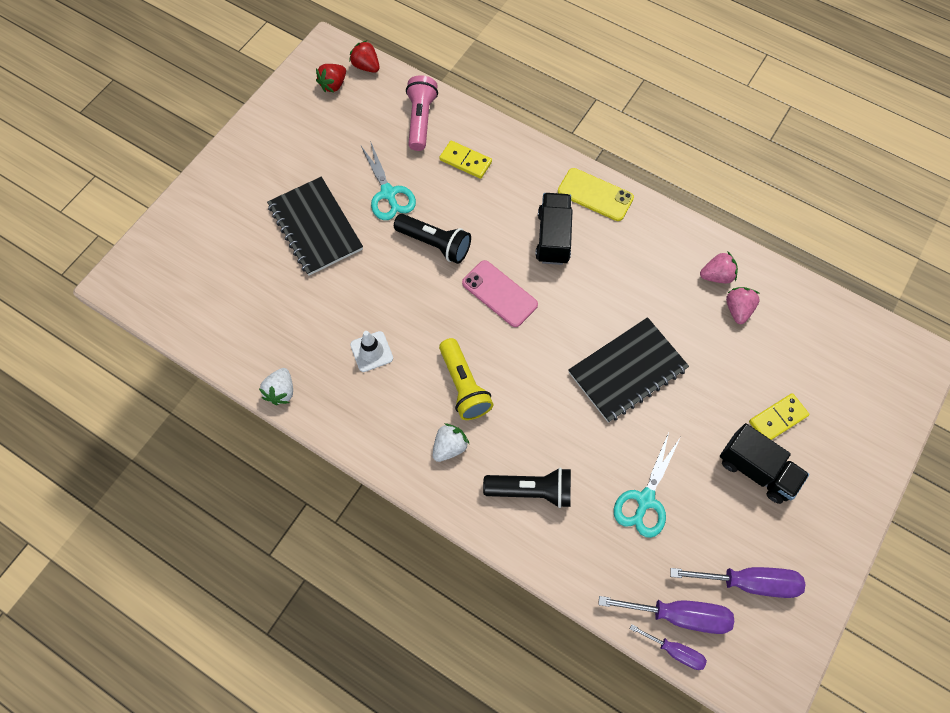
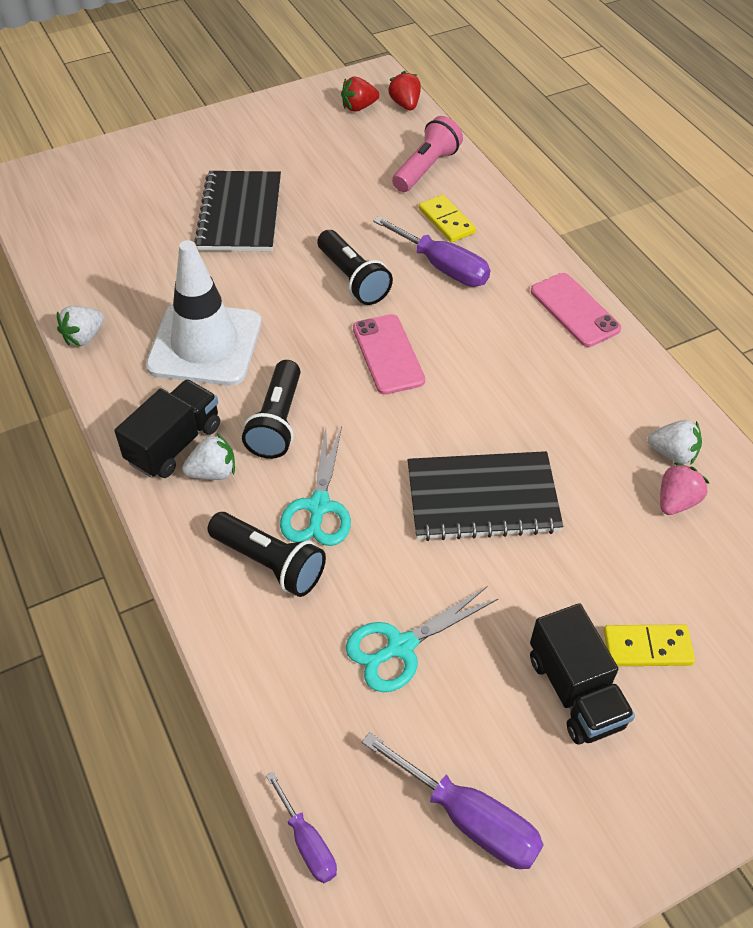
camera: 30 degrees right, 15 degrees down
(371, 351) = (205, 344): white traffic cone -> white traffic cone, size x2.17
(388, 193) = (339, 216): turquoise scissors -> turquoise scissors (318, 507)
(464, 386) = (277, 422): yellow flashlight -> black flashlight
(553, 237) = (492, 329): black truck -> black truck (174, 444)
(595, 195) = (575, 310): yellow phone -> pink phone
(679, 615) = (345, 803): purple screwdriver -> purple screwdriver (443, 267)
(716, 276) = (672, 453): pink strawberry -> white strawberry

